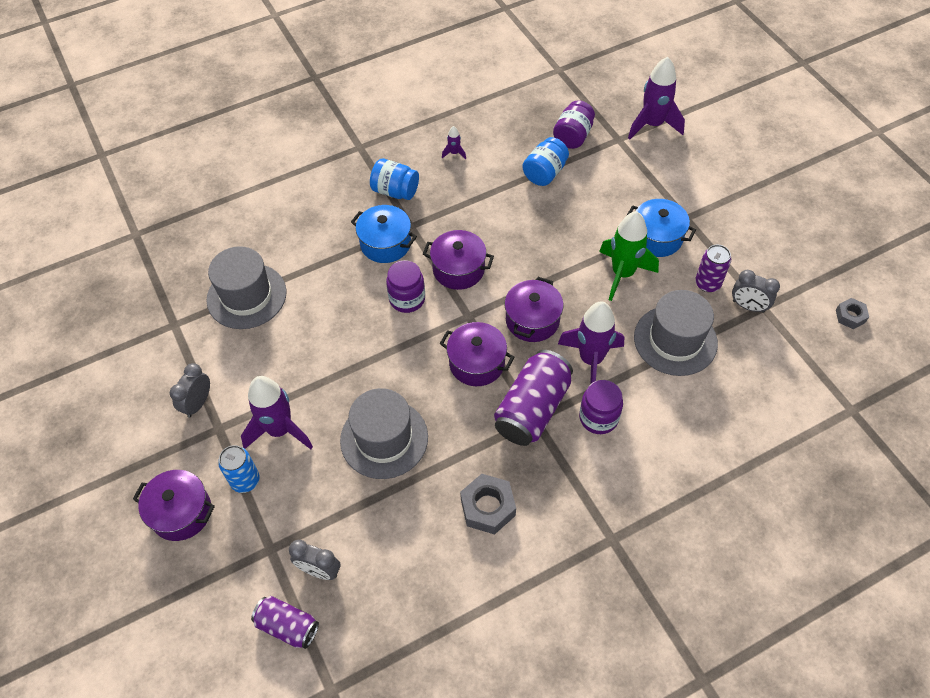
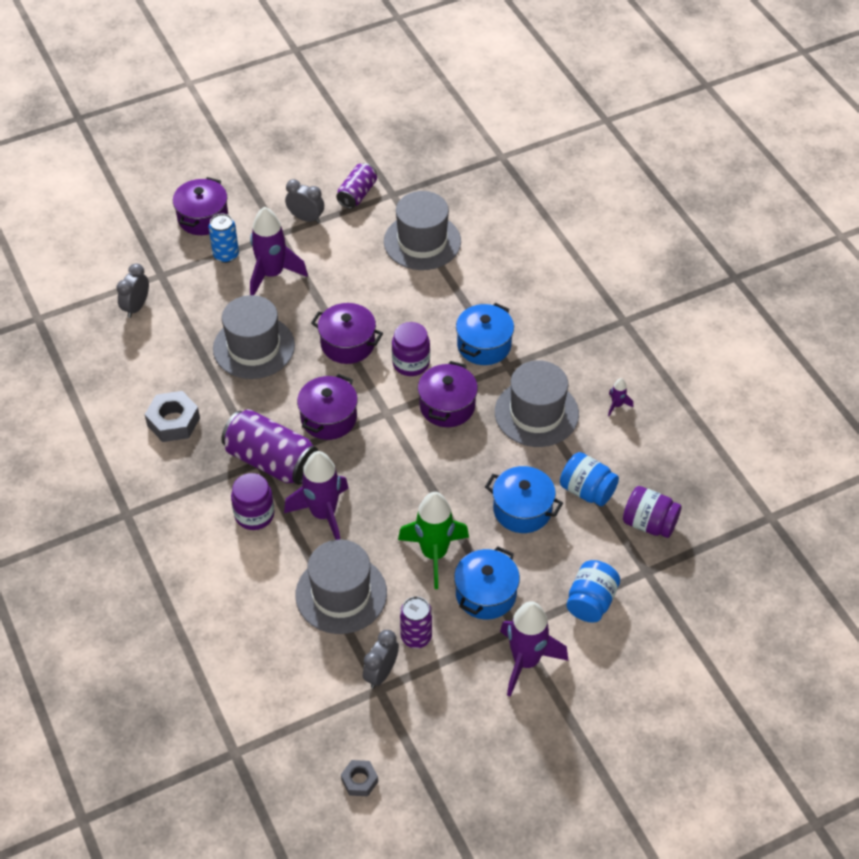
camera: 90 degrees right, 5 degrees down
(287, 626) = (94, 289): purple can -> purple can (357, 194)
(395, 191) = (558, 352): blue jar -> blue jar (591, 601)
(464, 205) = (536, 413): none -> grey hat
(532, 320) = (377, 467): purple pot -> purple pot (347, 344)
(569, 214) = (522, 510): none -> blue pot
(652, 125) = (674, 612): purple rocket -> purple rocket (526, 661)

